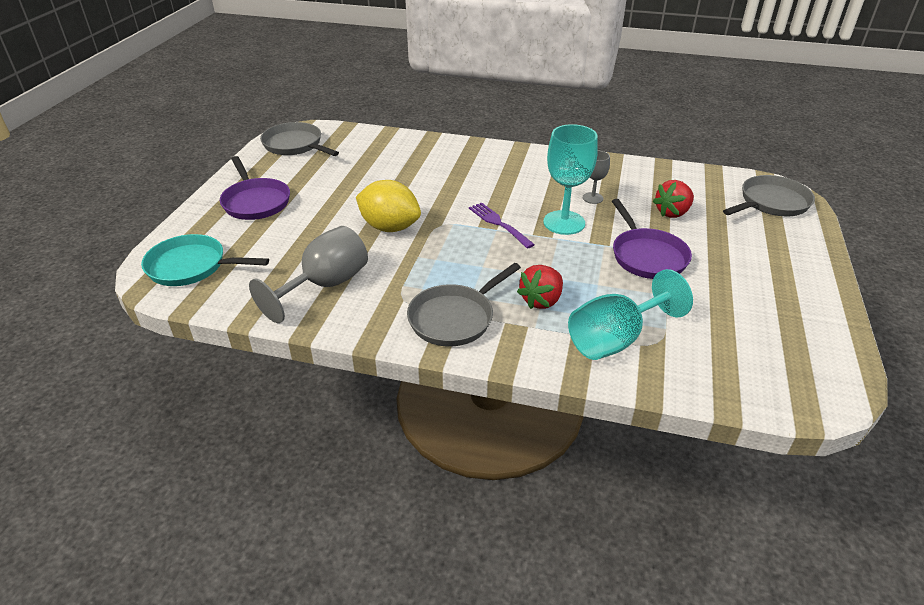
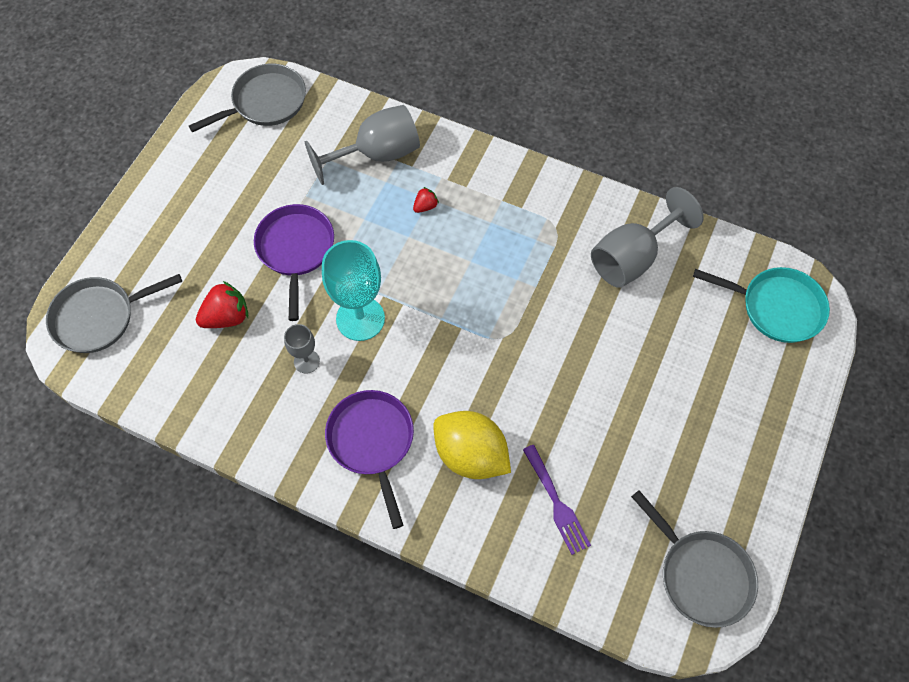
camera: 170 degrees left, 25 degrees up
(255, 202) = (732, 422): purple pan -> purple pan (372, 442)
(390, 227) = (563, 342): yellow lemon -> yellow lemon (470, 455)
(455, 318) = (510, 197): grey pan -> grey pan (265, 102)
(499, 224) = (436, 328): purple fork -> purple fork (556, 503)
(541, 300) = (425, 206): red strawberry -> red strawberry, size x0.54
(615, 339) = (377, 154): turquoise goblet -> grey goblet

